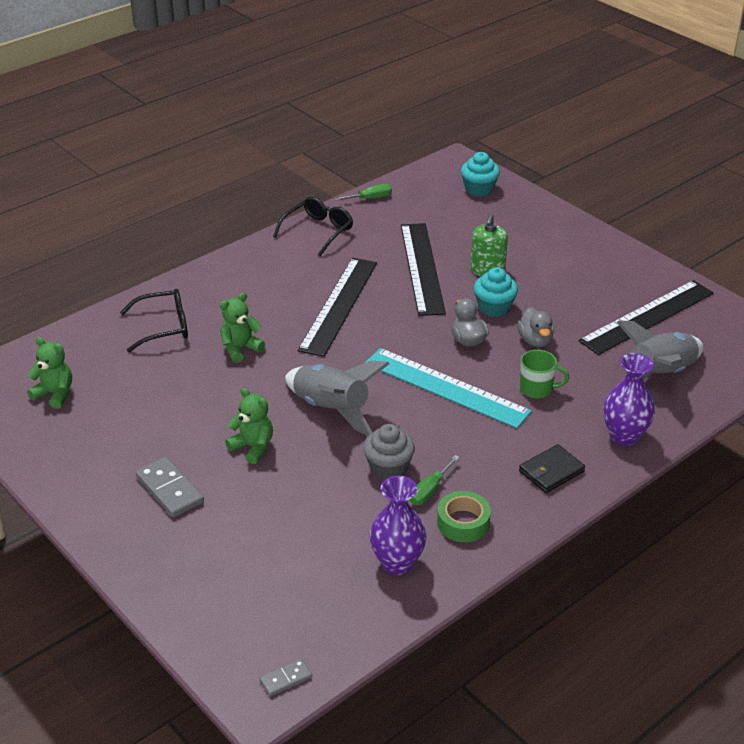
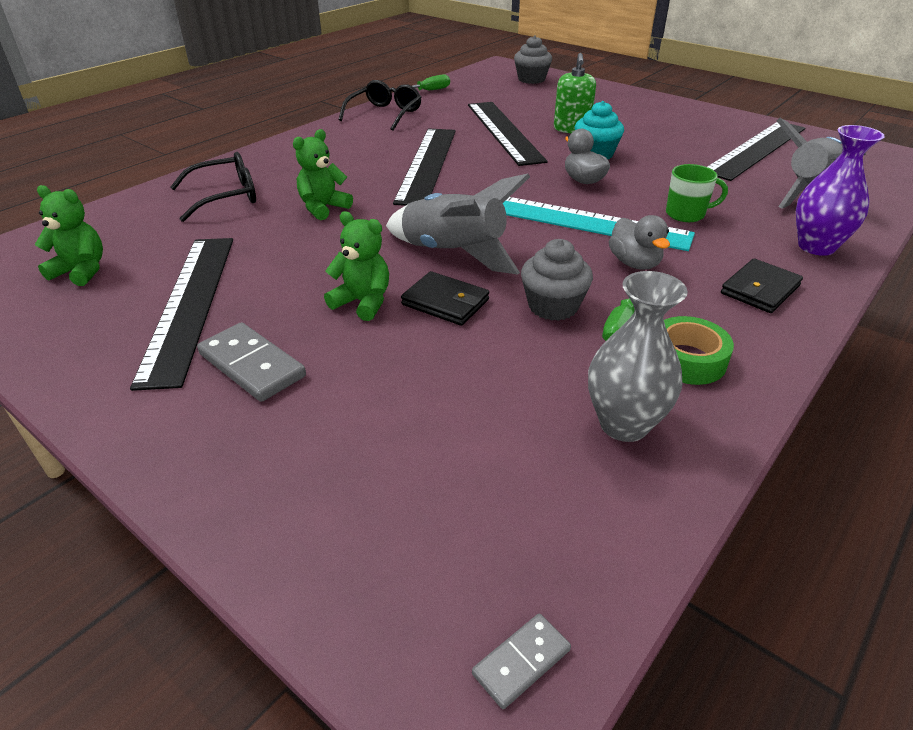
camera: 10 degrees left, 0 degrees up
(131, 434) = (189, 304): none -> black ruler
(312, 454) = (445, 302): none -> black wallet
(397, 563) = (624, 424): purple vase -> grey vase
(479, 189) = (531, 79): turquoise cupcake -> grey cupcake
(535, 340) = (655, 175): grey duck -> grey duck (634, 263)

